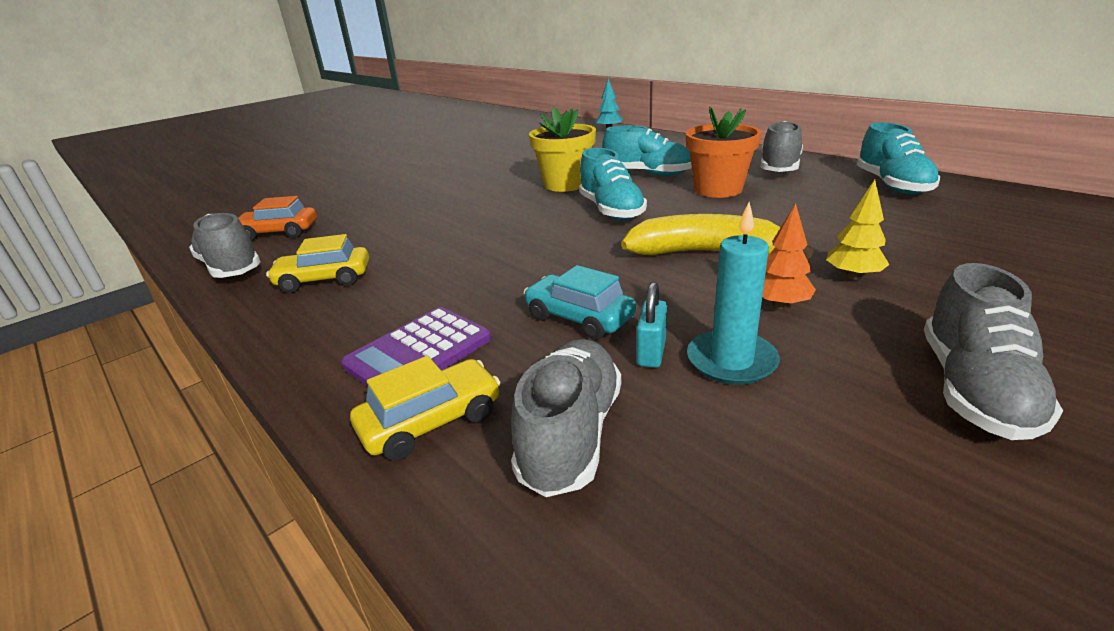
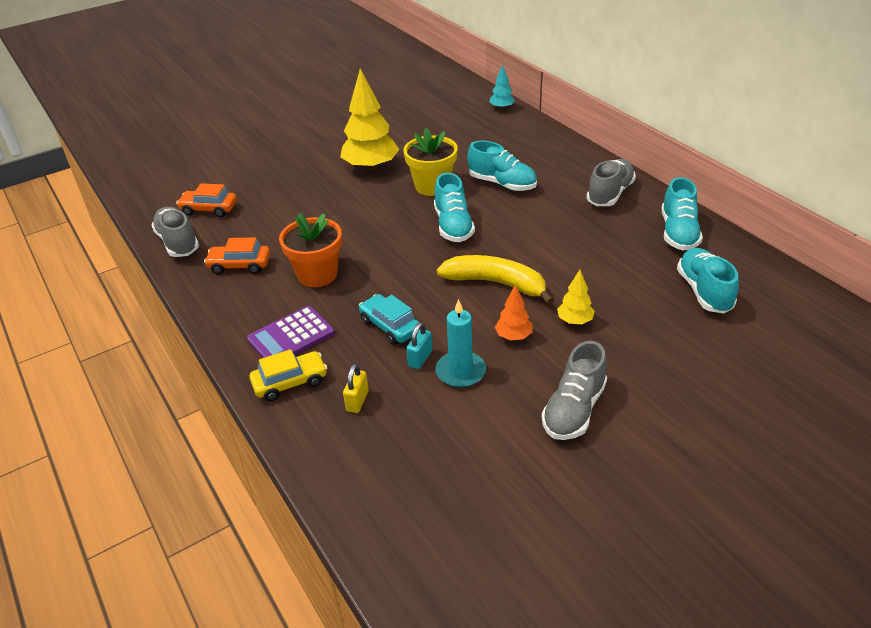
camera: 10 degrees right, 10 degrees up
(324, 279) = (240, 265): yellow car -> orange car
(484, 179) = (371, 167): none -> yellow tree
(571, 434) = (357, 401): grey shoe -> yellow padlock
(718, 189) = (545, 214): orange flower pot -> orange flower pot (317, 274)
(990, 227) = (704, 291): none -> turquoise shoe

